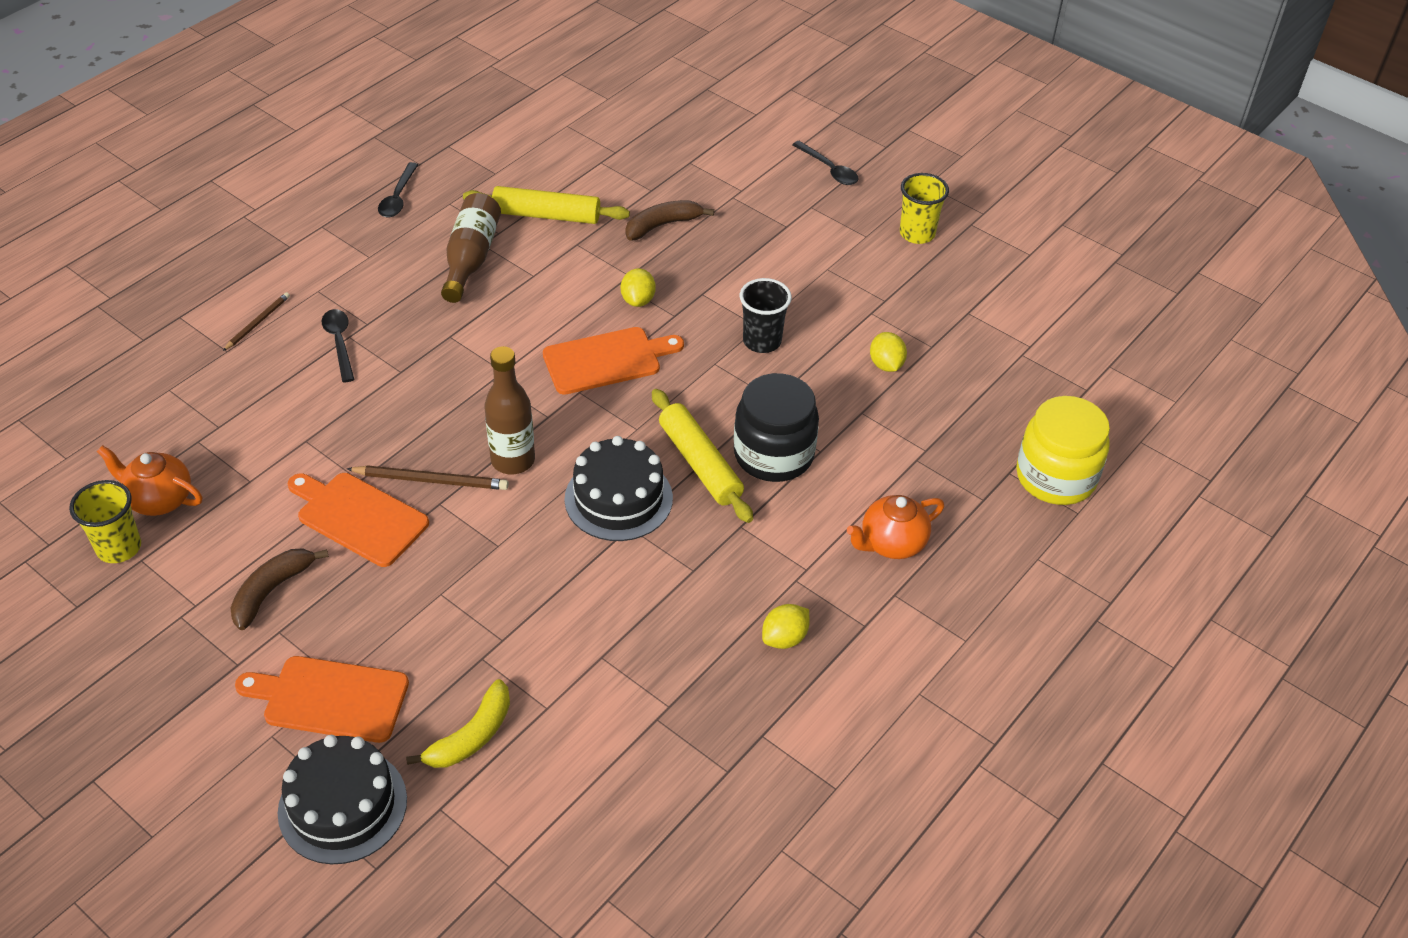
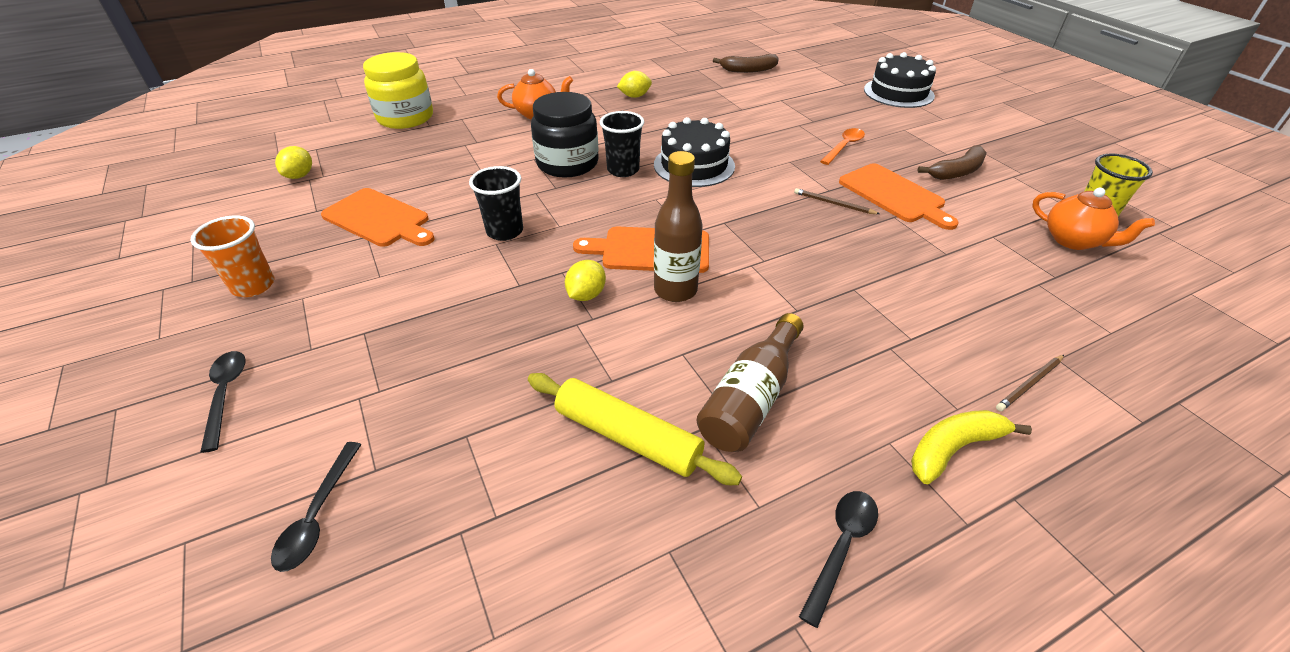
camera: 155 degrees left, 5 degrees down
(330, 698) = (909, 124): orange cutting board -> orange cutting board (379, 219)
(339, 343) = (922, 333): black spoon -> black spoon (318, 515)
(428, 602) = (844, 147): none -> orange spoon
(431, 480) = (833, 203): brown pencil -> brown pencil, size x0.64
(471, 736) = (825, 99): yellow banana -> yellow banana (953, 448)
(513, 460) = (764, 201): brown bottle -> brown bottle (675, 290)
(662, 225) = (495, 375): brown banana -> brown banana (748, 70)
(700, 463) = (623, 170): yellow rolling pin -> black cup
(886, 364) = (427, 193): yellow lemon -> yellow lemon (300, 176)
(917, 234) = (253, 285): yellow cup -> orange cup

